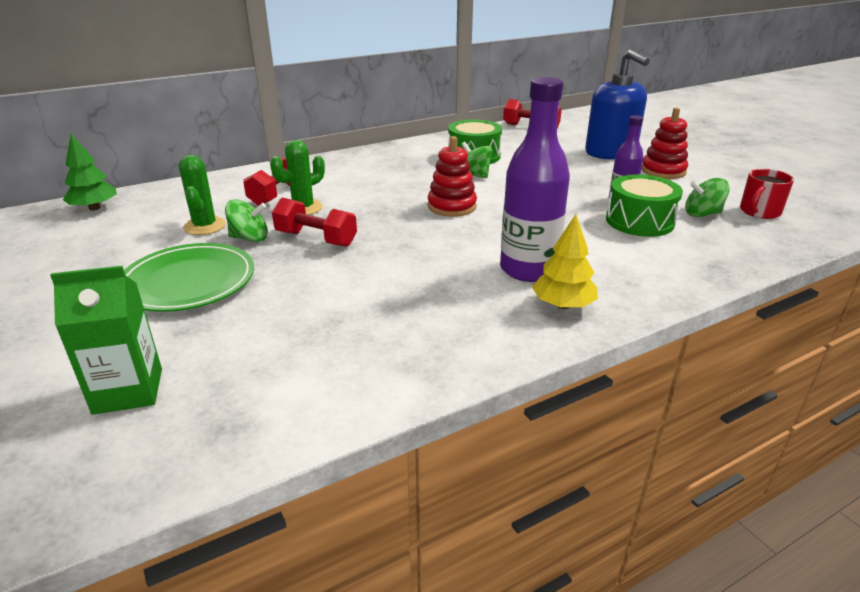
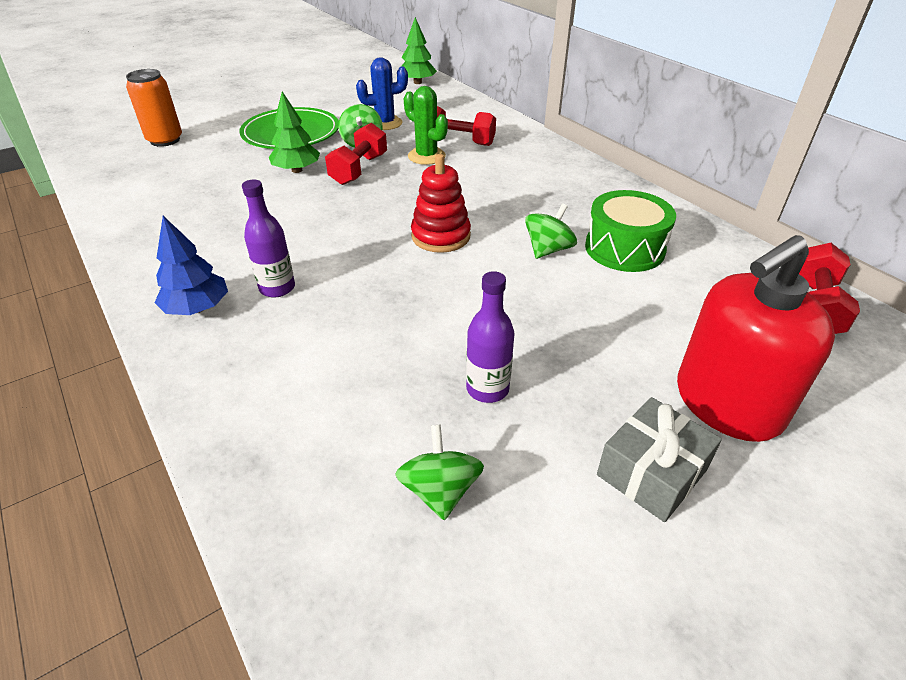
camera: 85 degrees right, 10 degrees up
(128, 391) = (165, 140): green carton -> orange can
(204, 226) = (385, 123): green cactus -> blue cactus
(299, 272) = (297, 170): none -> green tree
(528, 269) = (277, 288): purple bottle -> purple bottle, size x0.56
(563, 305) = (197, 308): yellow tree -> blue tree
(610, 152) = (727, 403): blue soap dispenser -> red soap dispenser
(639, 221) = (406, 399): green drum -> none
(663, 171) = (651, 472): red stacking toy -> grey gift
(759, 212) = (461, 599): red mug -> none

